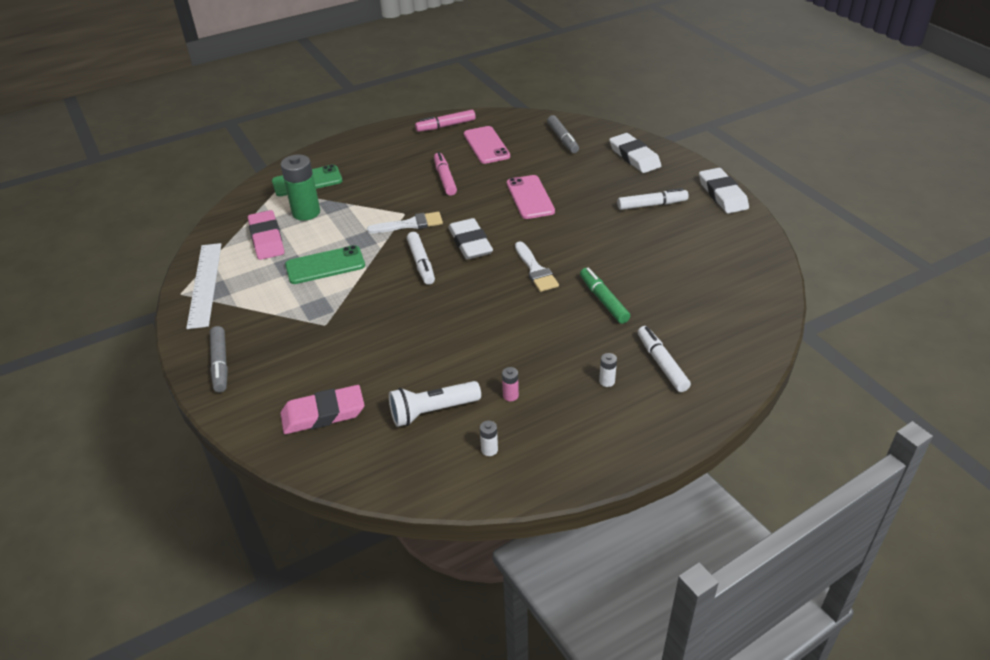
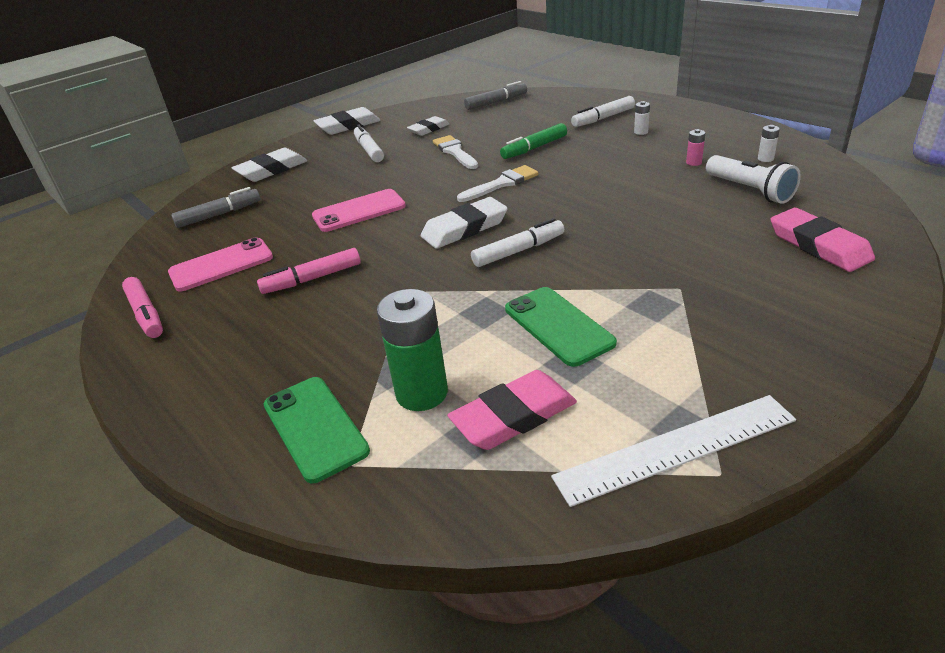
camera: 100 degrees left, 5 degrees down
(220, 364) = (827, 351): grey marker -> grey marker (496, 102)
(410, 224) = (434, 279): white brush -> white brush (455, 152)
(688, 241) = (428, 129): none -> white eraser

